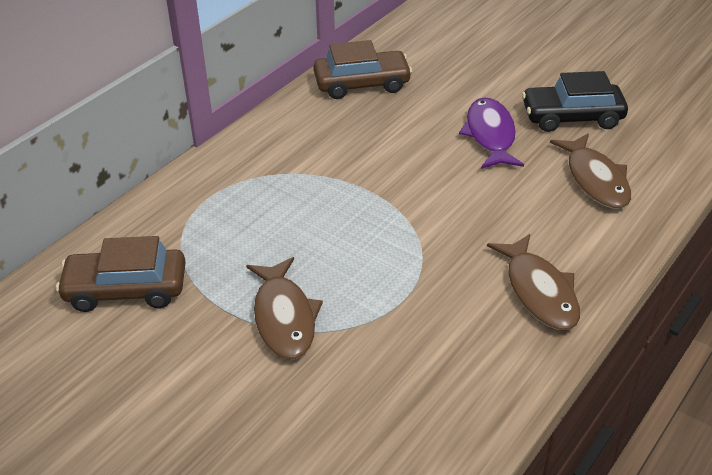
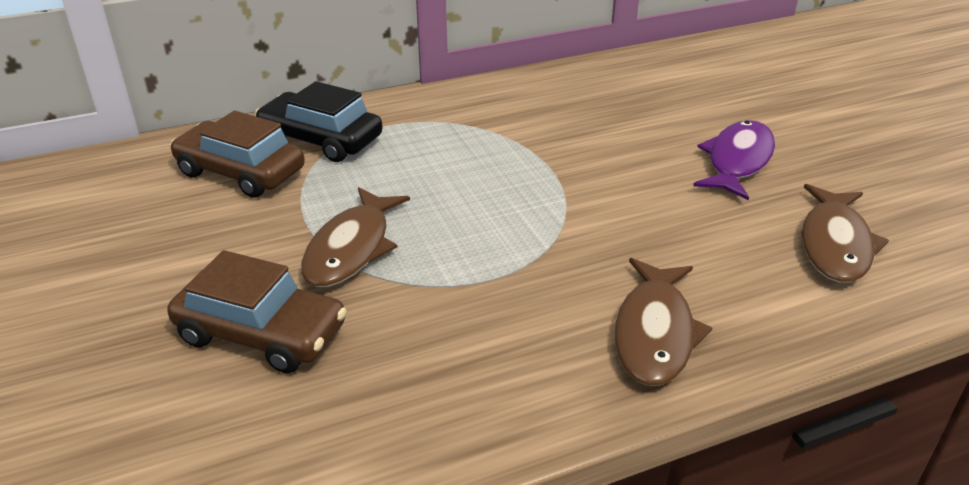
camera: 30 degrees right, 5 degrees down
(362, 84) = (634, 78): brown car -> brown car (261, 333)
(572, 117) = (859, 174): black car -> black car (321, 140)

